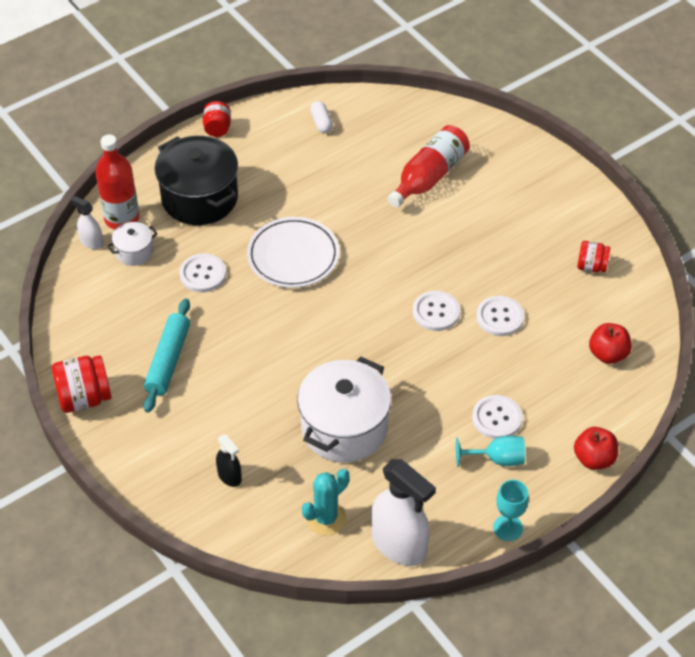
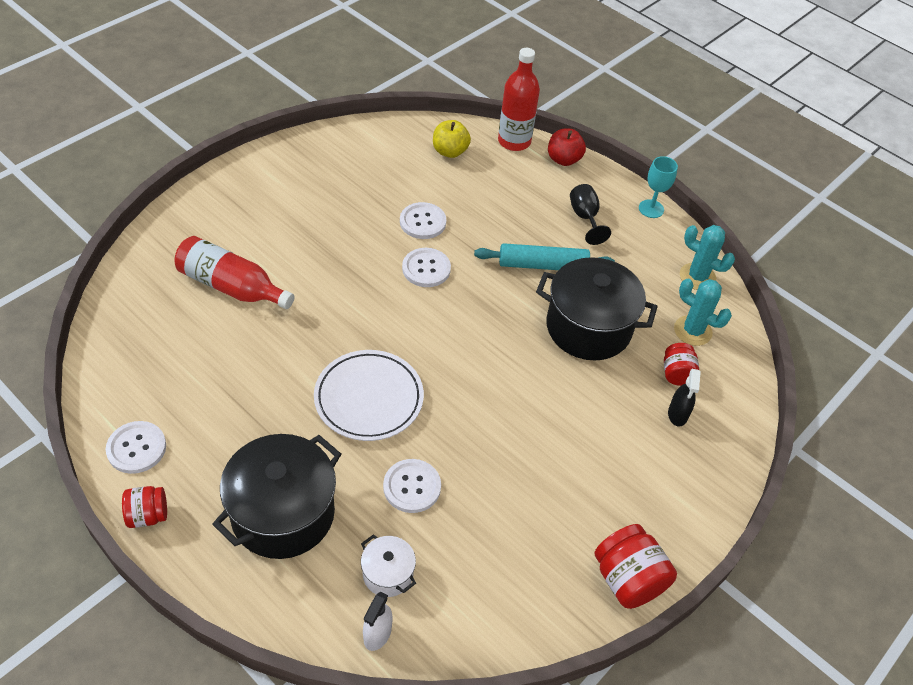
camera: 105 degrees left, 0 degrees up
(122, 218) = (329, 604): red bottle -> red bottle (514, 141)
(168, 361) = (550, 499): turquoise rolling pin -> turquoise rolling pin (543, 265)
(229, 476) = (677, 414): black spray bottle -> black spray bottle turned 150 degrees clockwise
(321, 123) = (139, 397): white capsule -> none
(344, 428) = (588, 327): white pot -> black pot
(399, 545) = (697, 277): white spray bottle -> turquoise cactus
(497, 418) = (541, 220): white button -> white button (136, 448)
(497, 459) = (585, 217): turquoise goblet -> black goblet
(591, 266) = (347, 162): red jar -> red jar (677, 374)
(608, 354) = (450, 151): red apple -> yellow apple

